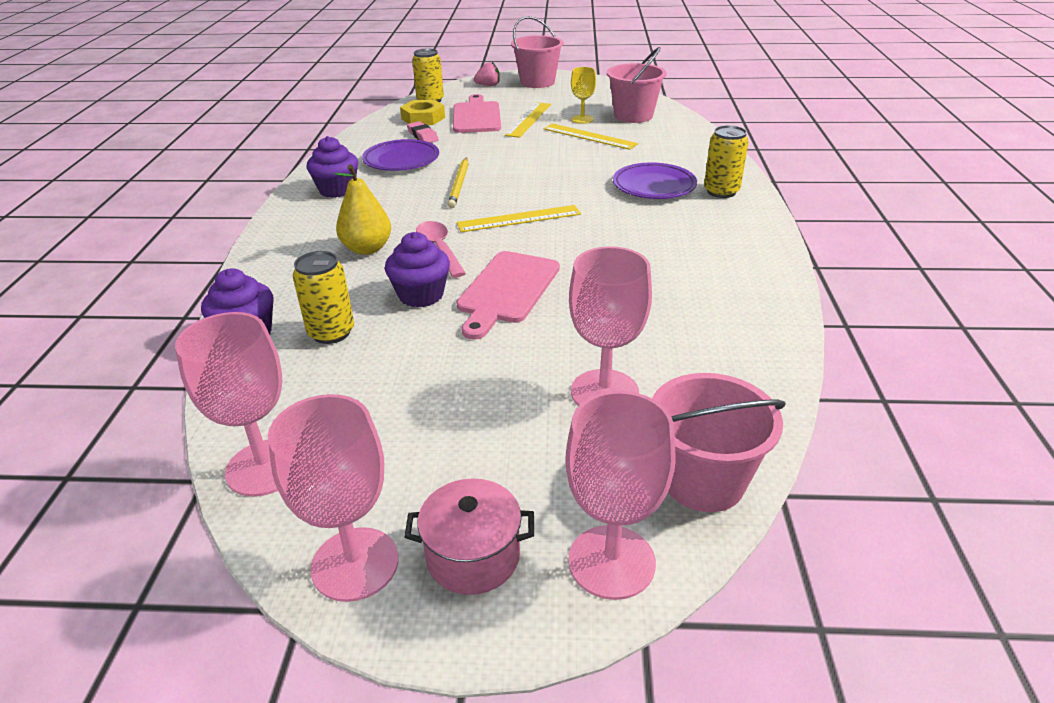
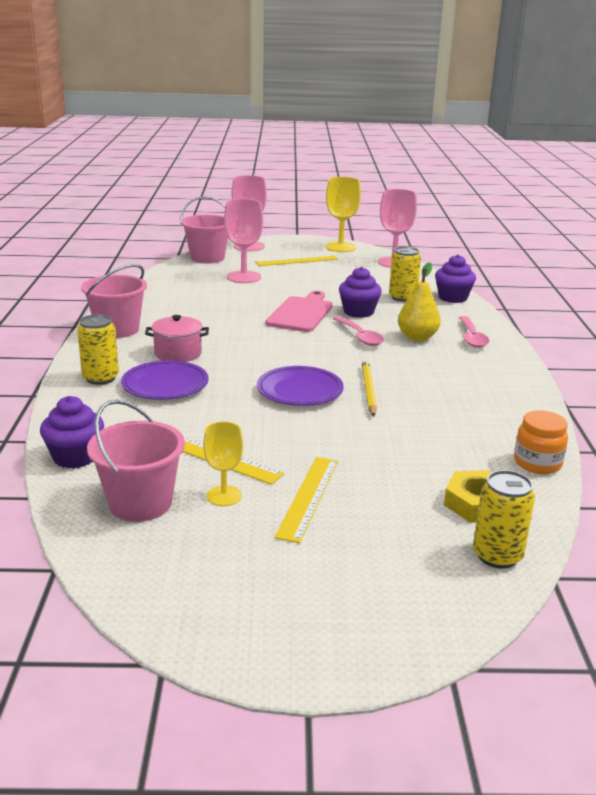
camera: 175 degrees right, 10 degrees down
(298, 250) = (472, 337): none -> pink spoon
(337, 190) = (492, 386): purple cupcake -> purple cupcake (75, 457)
(355, 564) = (340, 247): pink goblet -> yellow goblet
(362, 137) = (537, 463): none -> orange jar
(401, 160) = (453, 423): purple plate -> purple plate (300, 391)
(422, 136) = (453, 464): pink eraser -> none
(473, 556) = (298, 247): pink pot -> pink pot (178, 353)
(476, 116) = (394, 506): pink cutting board -> none
(488, 85) = (409, 614): pink strawberry -> none
(519, 219) = (300, 357): yellow ruler -> yellow ruler (296, 260)
(537, 82) = (304, 627): pink bucket -> pink bucket (117, 329)

